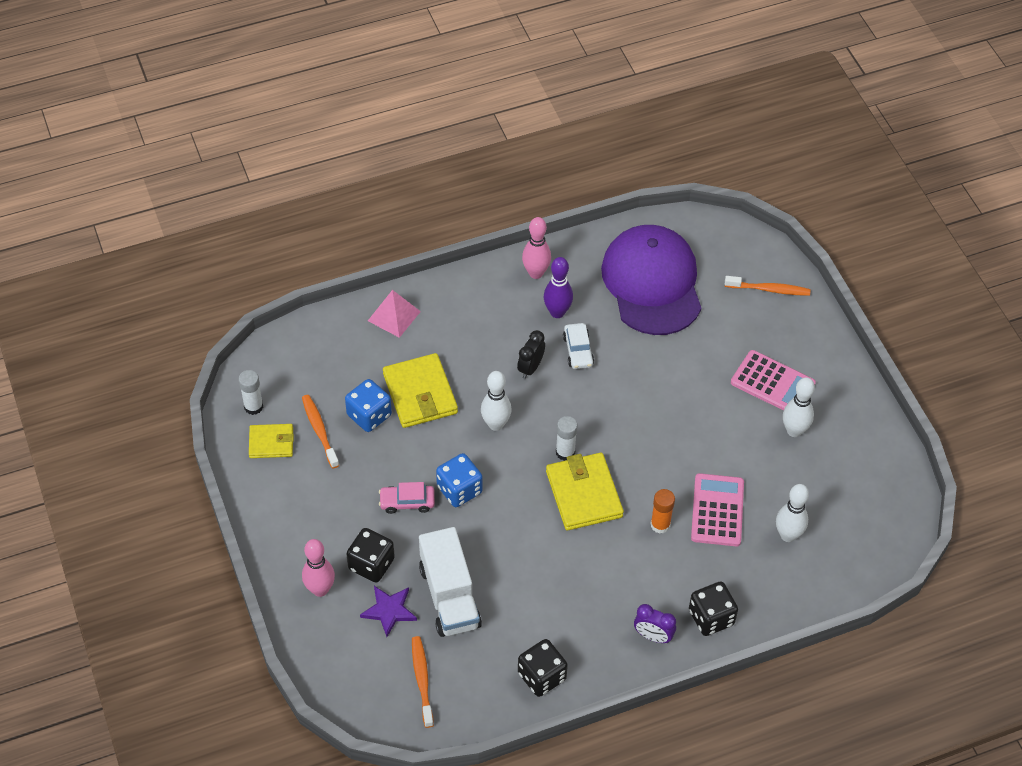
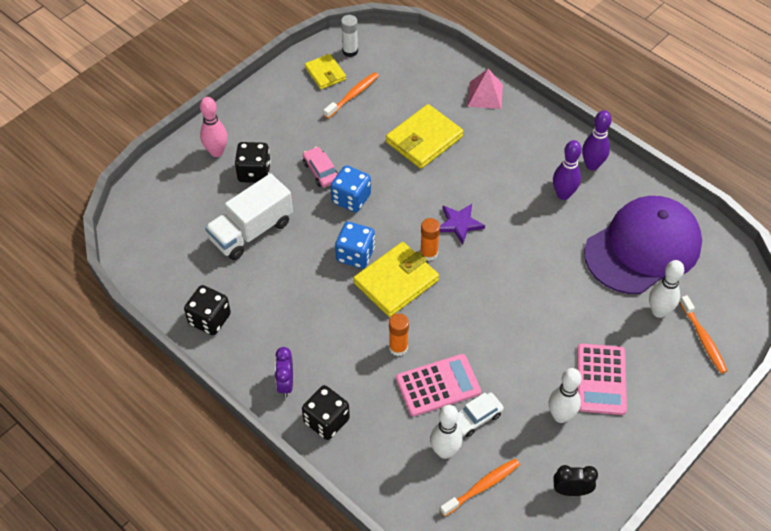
camera: 65 degrees right, 0 degrees up
(369, 415) = (384, 118): blue dice -> blue dice (355, 254)
(389, 610) = (219, 199): purple star -> purple star (459, 224)
(422, 680) = (170, 243): orange toothbrush -> orange toothbrush (482, 486)
(495, 424) = (426, 197): white bowling pin -> white bowling pin (659, 311)
(530, 368) = (496, 198): black clock -> black clock (571, 490)
(536, 273) = (592, 165): pink bowling pin -> purple bowling pin
(565, 452) = (429, 253): white glue stick -> orange glue stick
(578, 351) = (535, 223): white car -> white car (475, 418)

